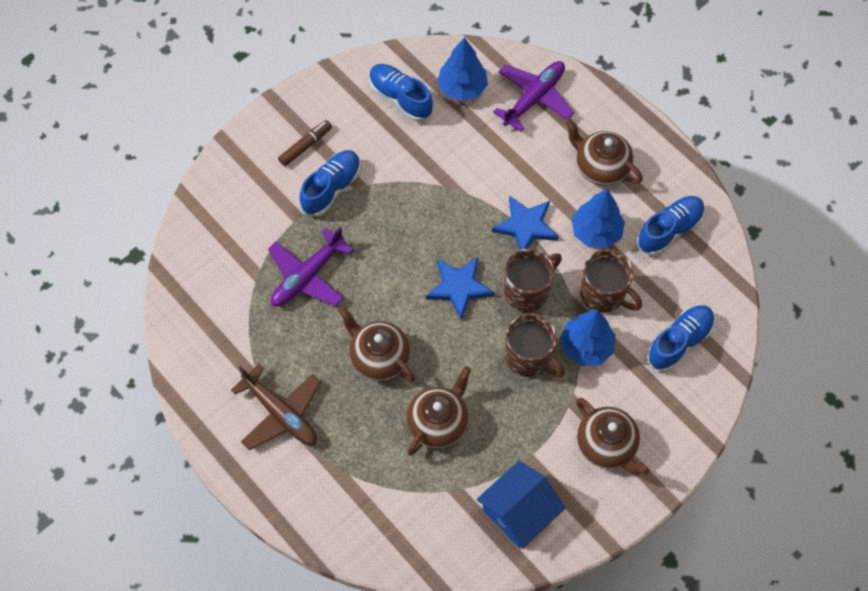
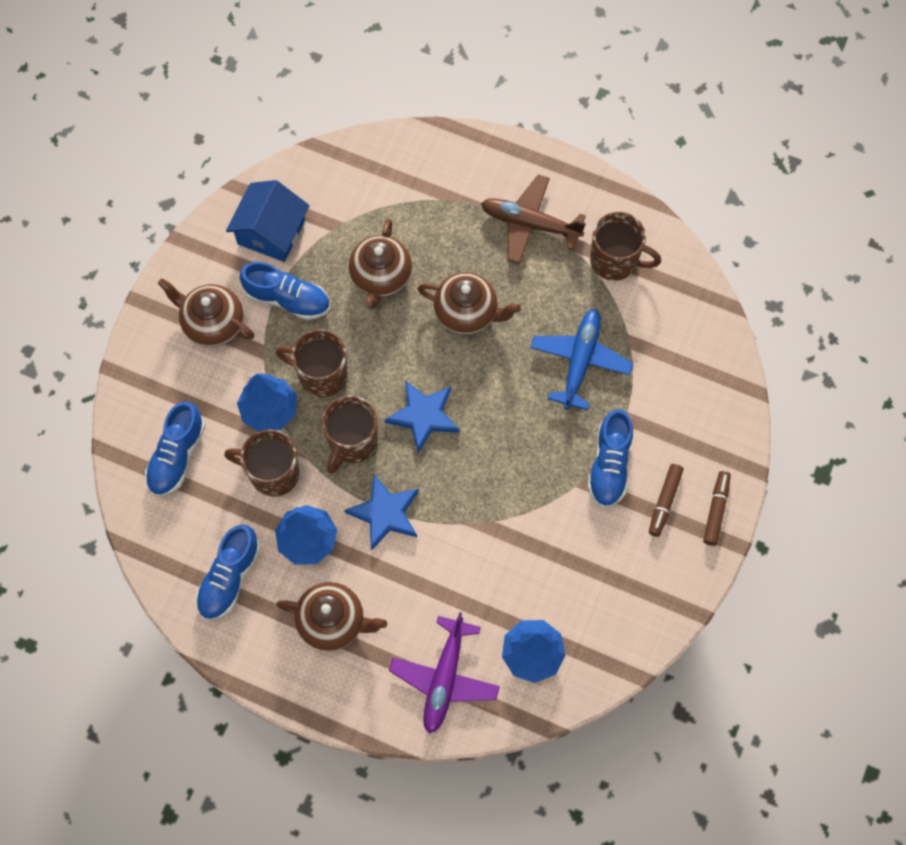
camera: 155 degrees right, 5 degrees up
(227, 347) = (615, 261): none -> brown mug
(271, 124) = (716, 510): none -> brown marker
(307, 276) = (580, 361): purple plane -> blue plane
(400, 98) = (594, 608): blue shoe -> blue shoe (287, 299)

